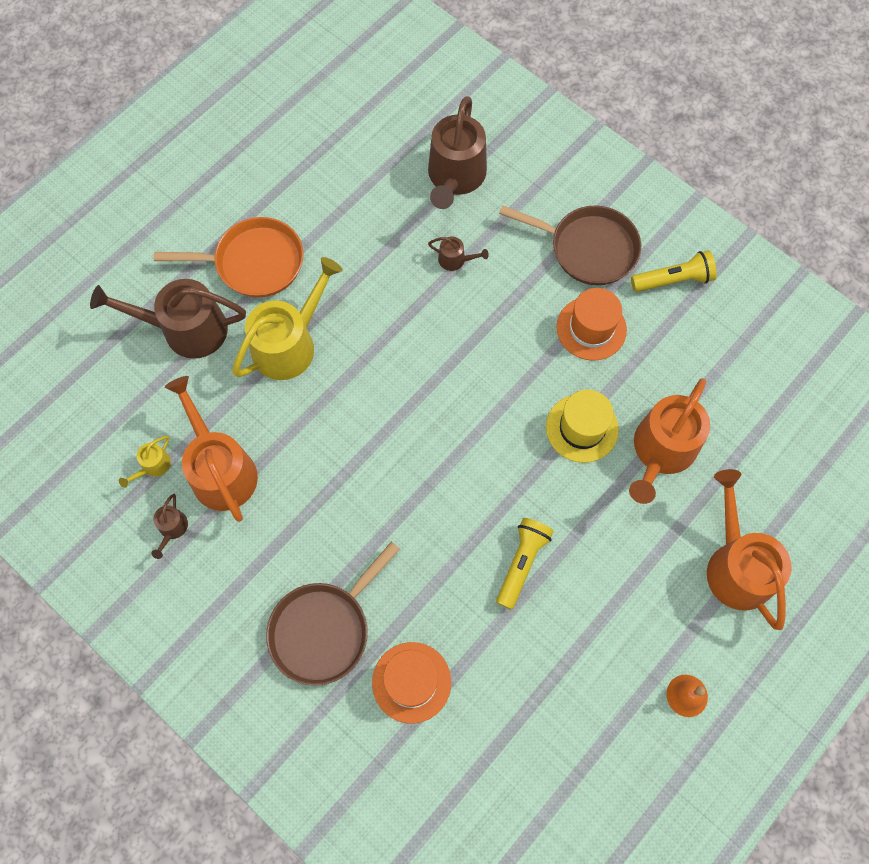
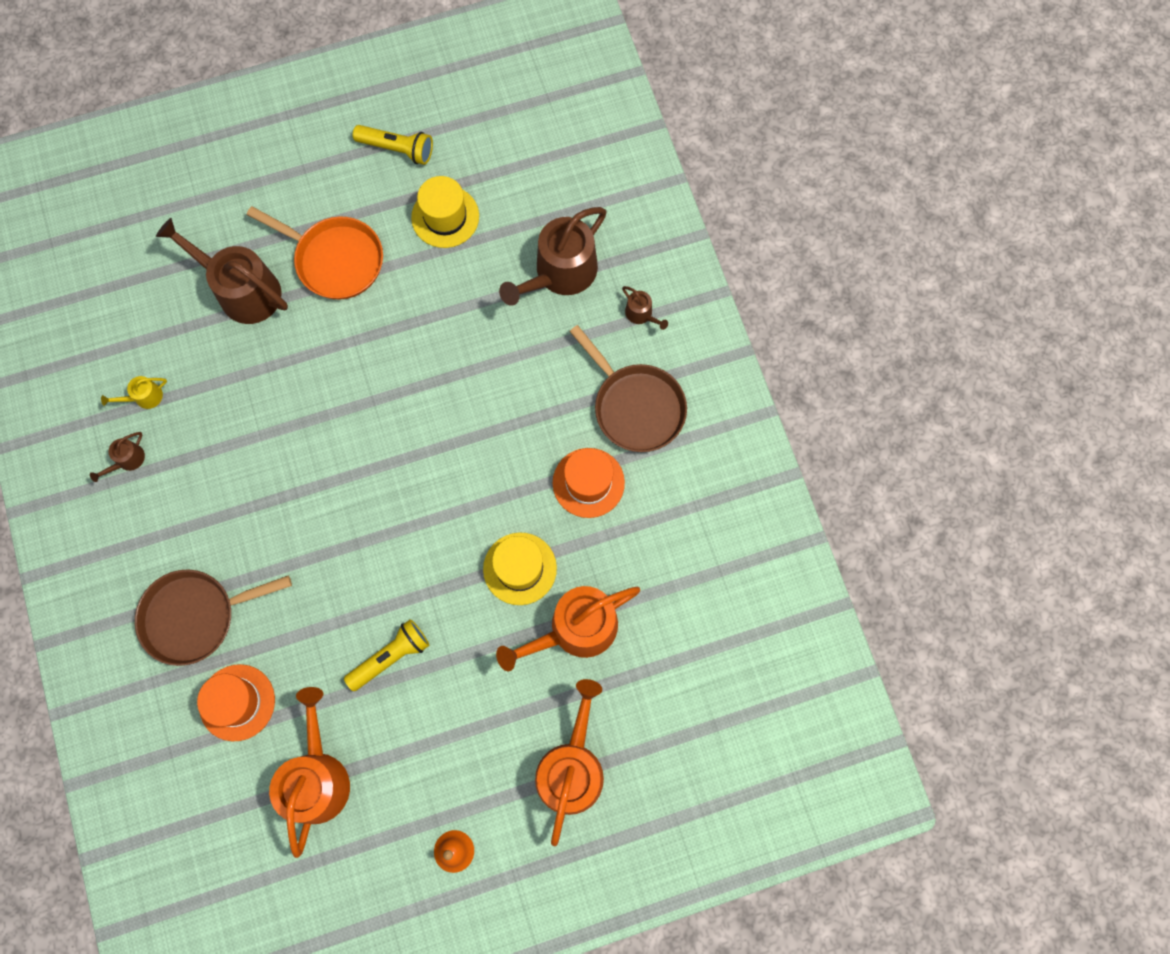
camera: 30 degrees right, 5 degrees up
(220, 470) = (196, 431): orange watering can -> orange watering can (317, 777)
(289, 344) = (319, 351): yellow watering can -> none
(328, 181) = (445, 217): none -> yellow hat
(455, 260) = (509, 352): brown watering can -> brown watering can (641, 314)
(673, 280) = (693, 479): yellow flashlight -> yellow flashlight (397, 149)

